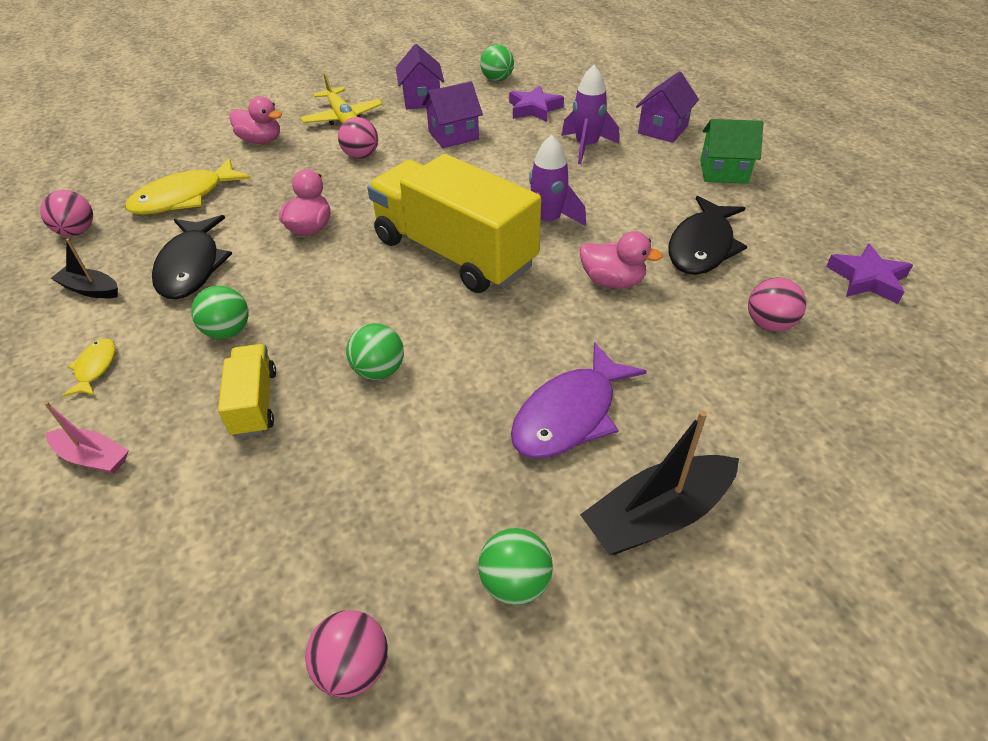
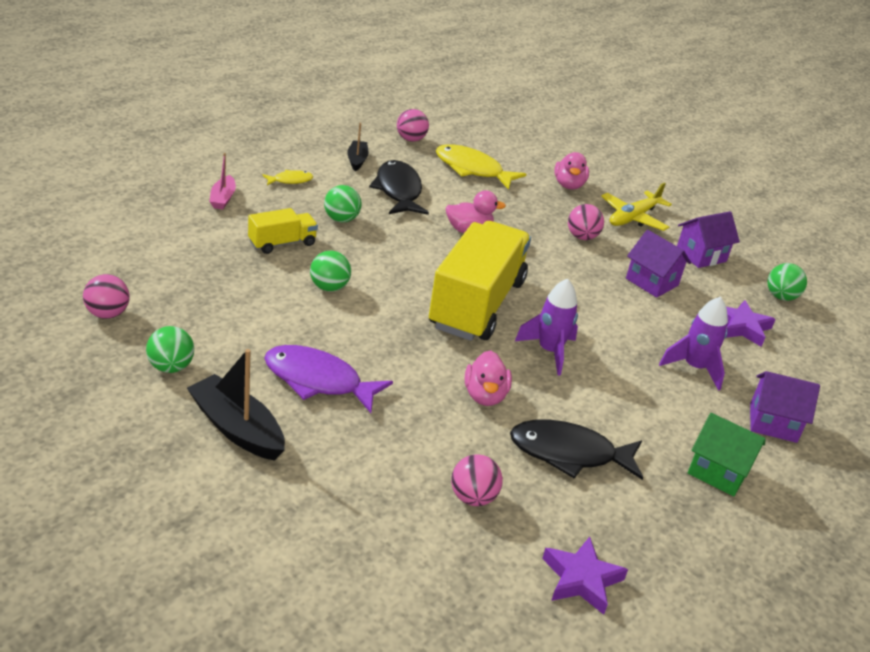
camera: 65 degrees right, 10 degrees down
(191, 266) = (398, 191): black fish -> black fish turned 105 degrees clockwise
(723, 172) = (718, 472): green house -> green house turned 45 degrees counterclockwise

